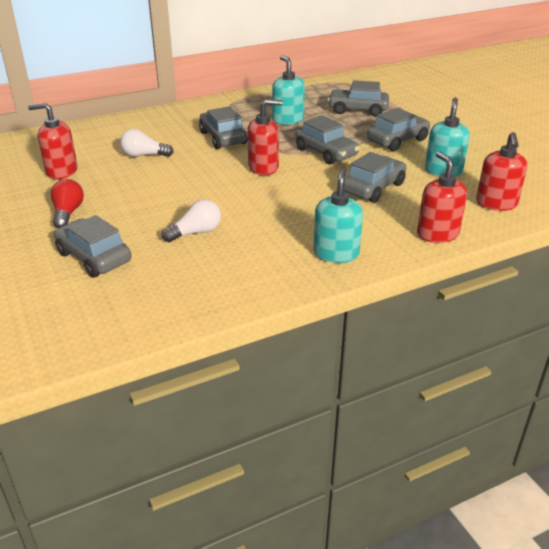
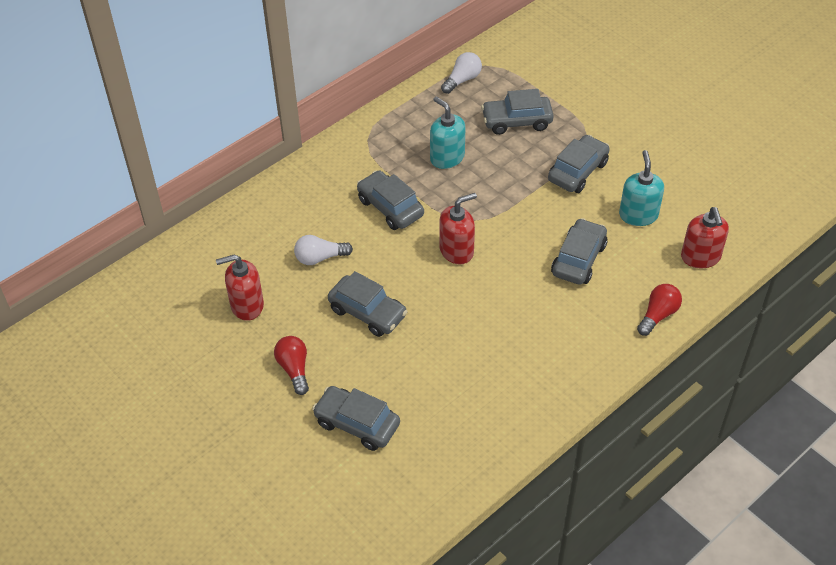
camera: 15 degrees left, 15 degrees up
(196, 232) = (435, 367): white light bulb -> white light bulb (462, 80)
(326, 152) = (511, 210): grey car -> grey car (367, 312)
(336, 253) = (576, 364): turquoise soap dispenser -> none
(437, 234) = (658, 315): red soap dispenser -> red light bulb

